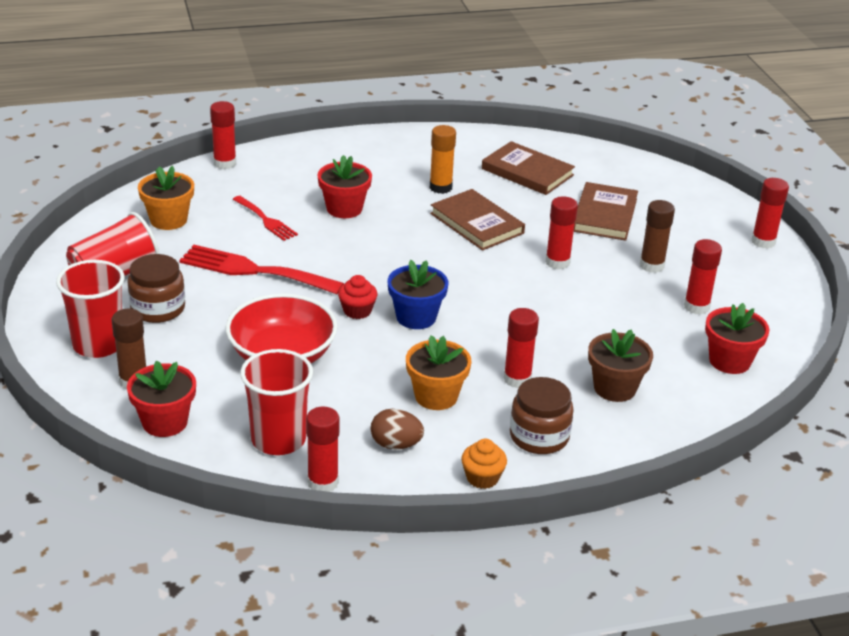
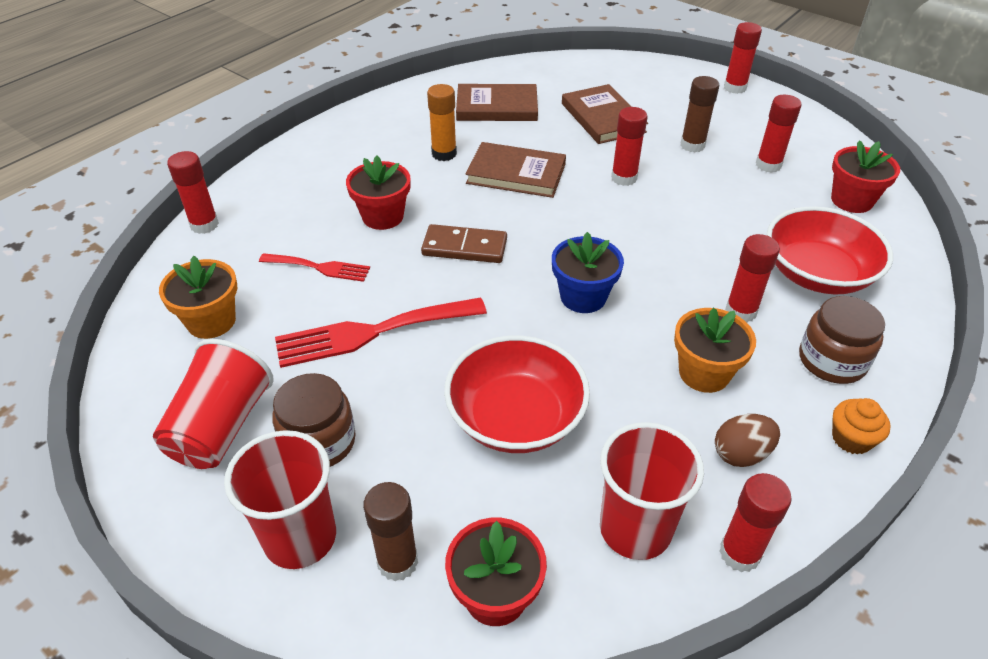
camera: 35 degrees left, 10 degrees up
(357, 311) = (524, 321): red cupcake -> none
(375, 252) = (464, 247): none -> brown domino
(614, 388) = (817, 274): brown flower pot -> red bowl

